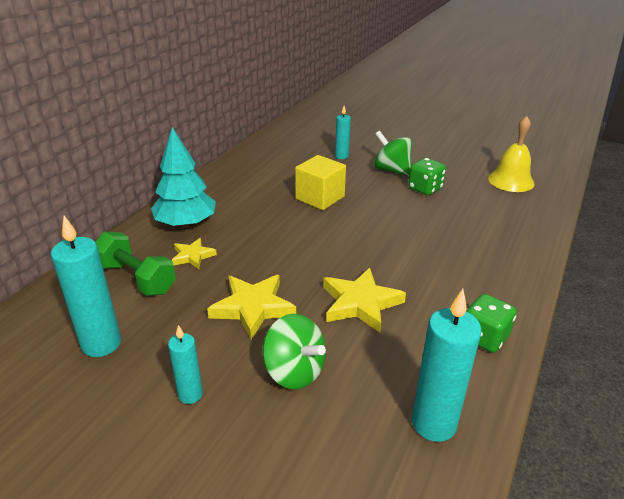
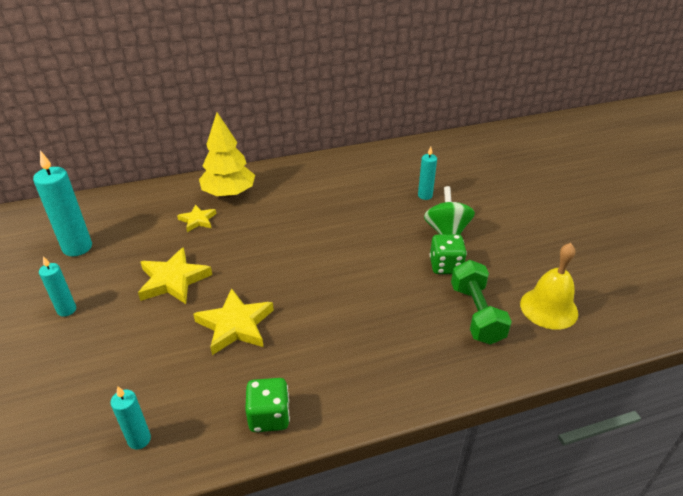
camera: 45 degrees right, 5 degrees up
(136, 278) = (149, 216): green dumbbell -> green dumbbell (476, 314)
(186, 224) = (229, 193): turquoise tree -> yellow tree
(294, 371) = (128, 339): green spinning top -> none
(320, 198) = (346, 224): yellow cube -> none
(434, 424) = (139, 439): turquoise candle -> turquoise candle, size x0.57

